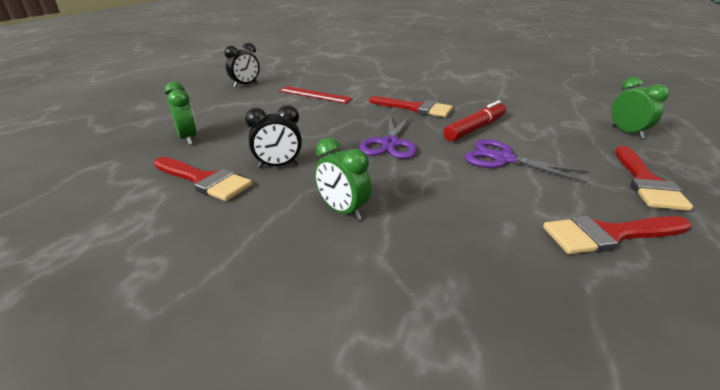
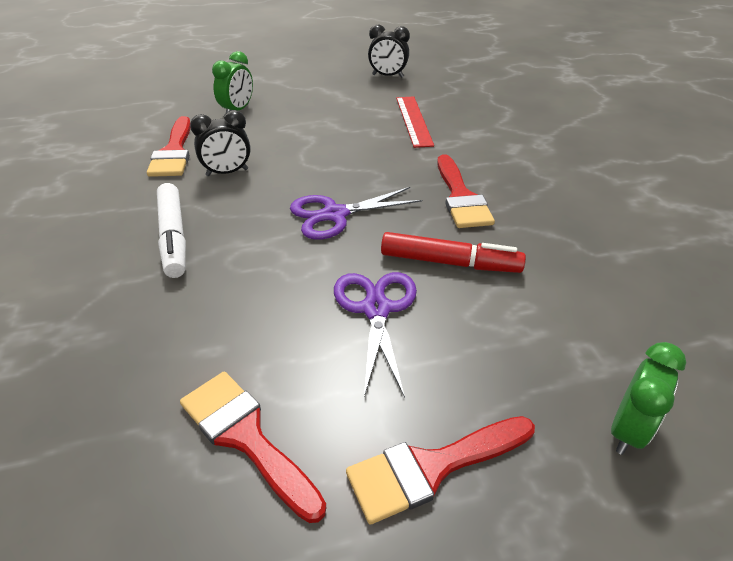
camera: 55 degrees right, 10 degrees up
(278, 165) = (227, 172): black clock -> black clock turned 60 degrees counterclockwise
(343, 211) = (173, 237): green clock -> white marker

